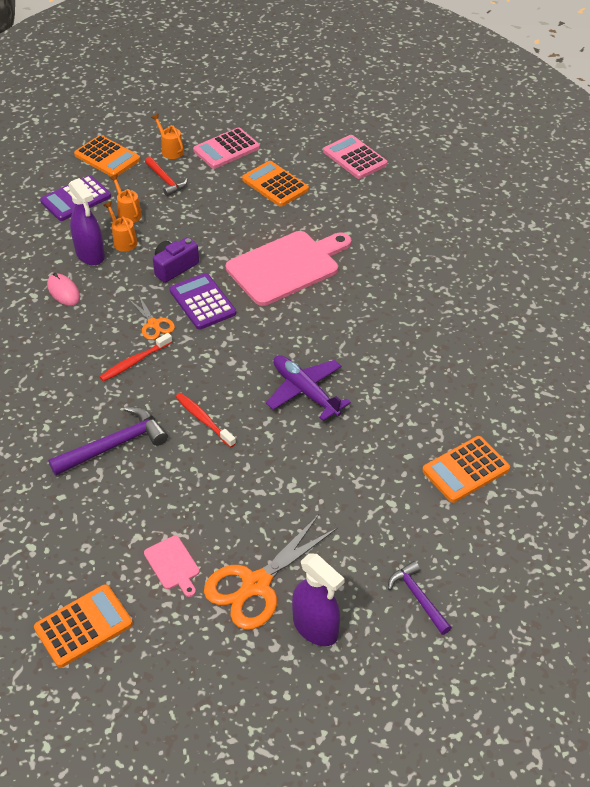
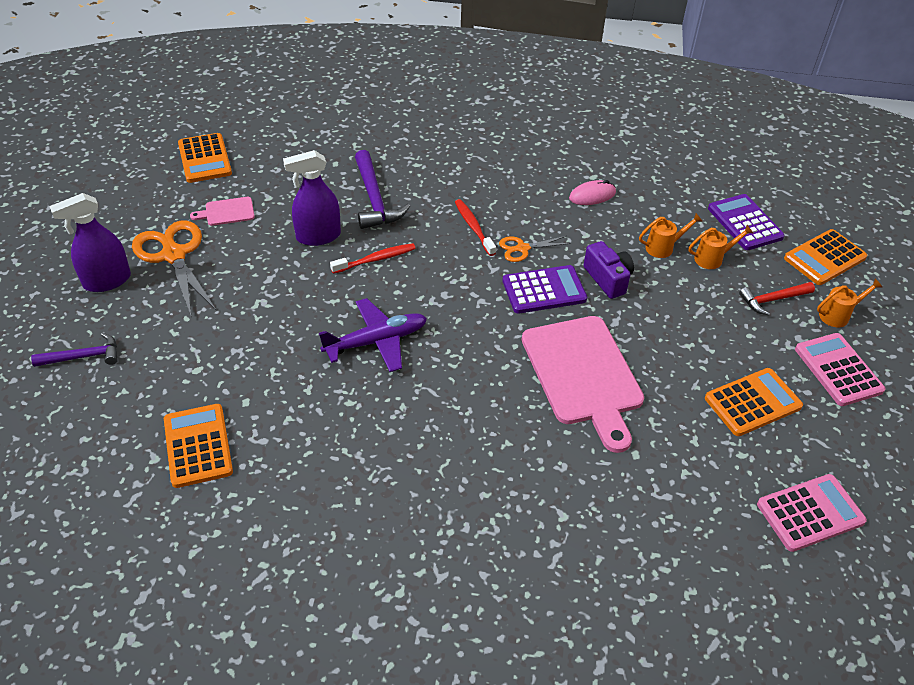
camera: 105 degrees right, 0 degrees up
(90, 254) = (645, 220): purple spray bottle -> purple spray bottle (318, 236)

